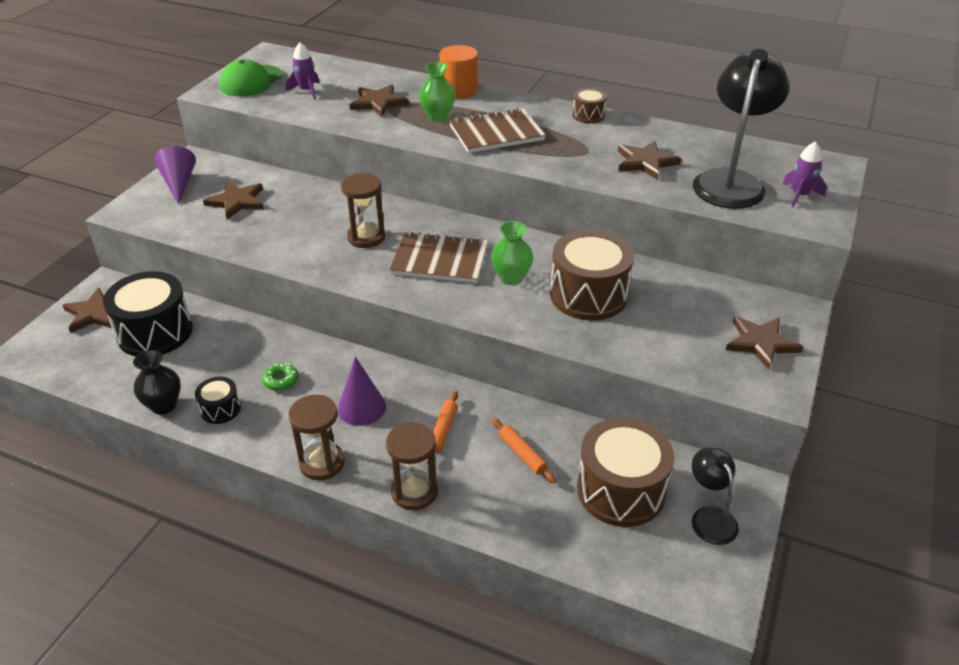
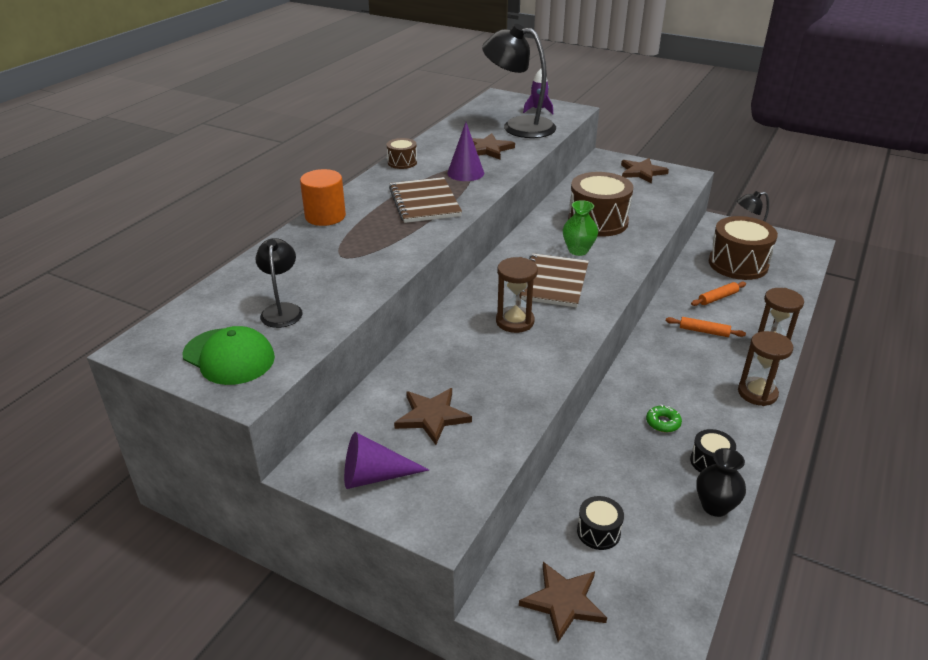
camera: 85 degrees left, 5 degrees down
(155, 332) = (598, 532): black drum -> black drum, size x0.49
(306, 91) = (282, 310): purple rocket -> black lamp
(361, 407) = (688, 372): purple cone -> purple cone (465, 173)
(378, 103) = (336, 261): brown star -> none
(438, 116) = (381, 229): green vase -> none

